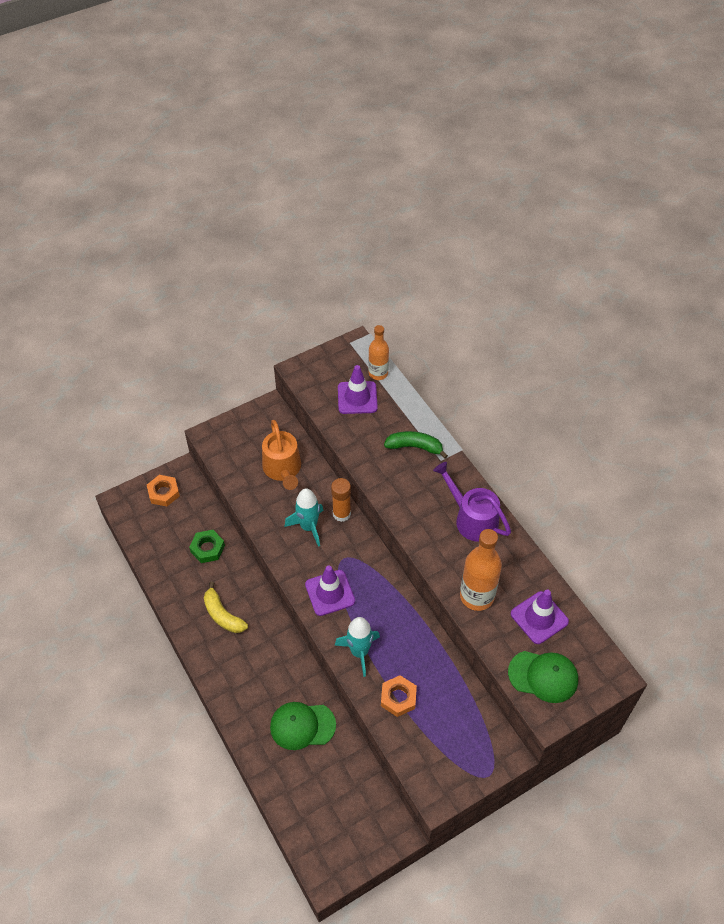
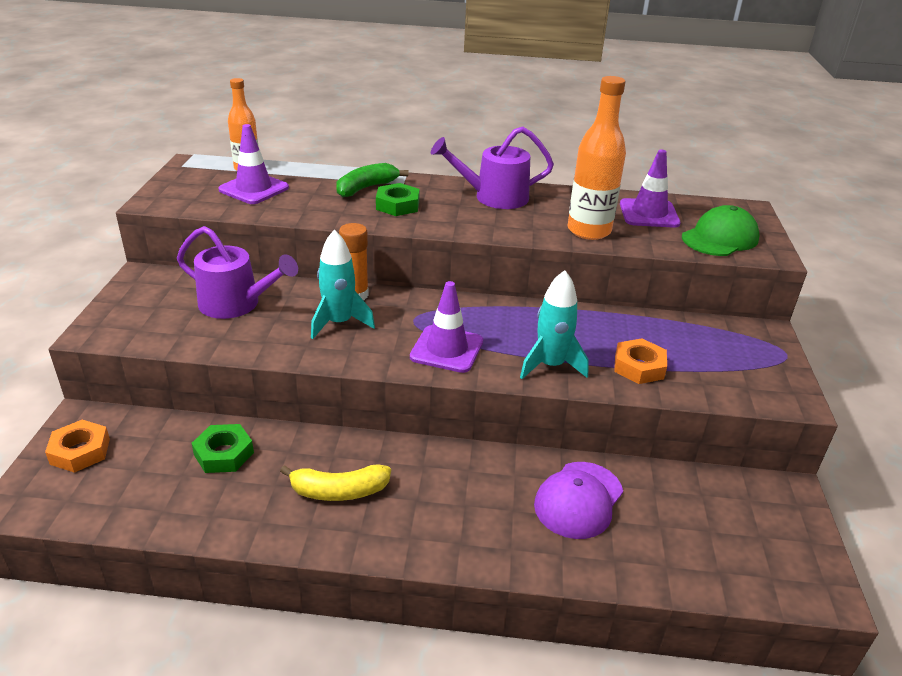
camera: 55 degrees left, 20 degrees down
(283, 469) = (236, 304): orange watering can -> purple watering can
(302, 726) = (578, 500): green cap -> purple cap
(408, 478) = (397, 205): none -> green nut

